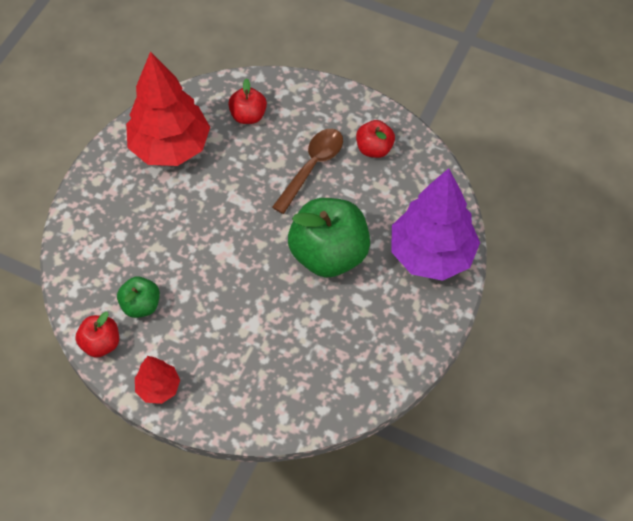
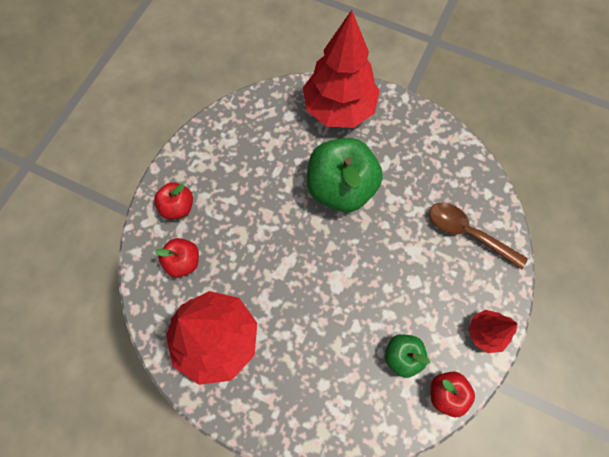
camera: 90 degrees left, 10 degrees up
(312, 167) = (247, 202): brown spoon -> brown spoon (467, 233)
(374, 148) = (230, 149): red apple -> red apple (178, 207)
(431, 254) = (339, 108): purple tree -> red tree

